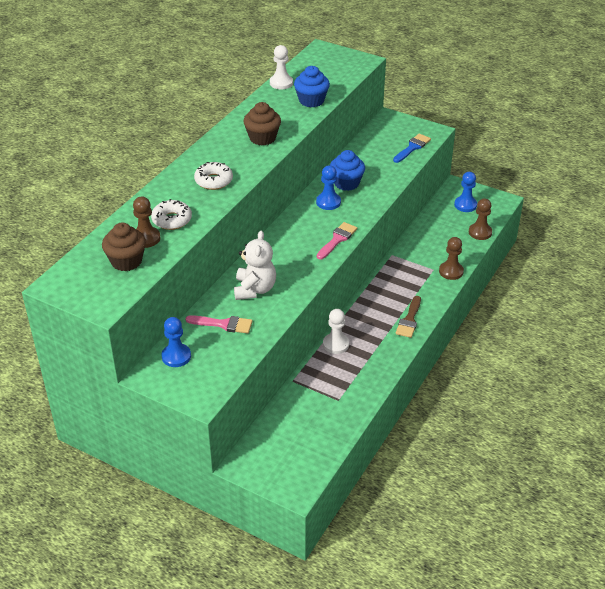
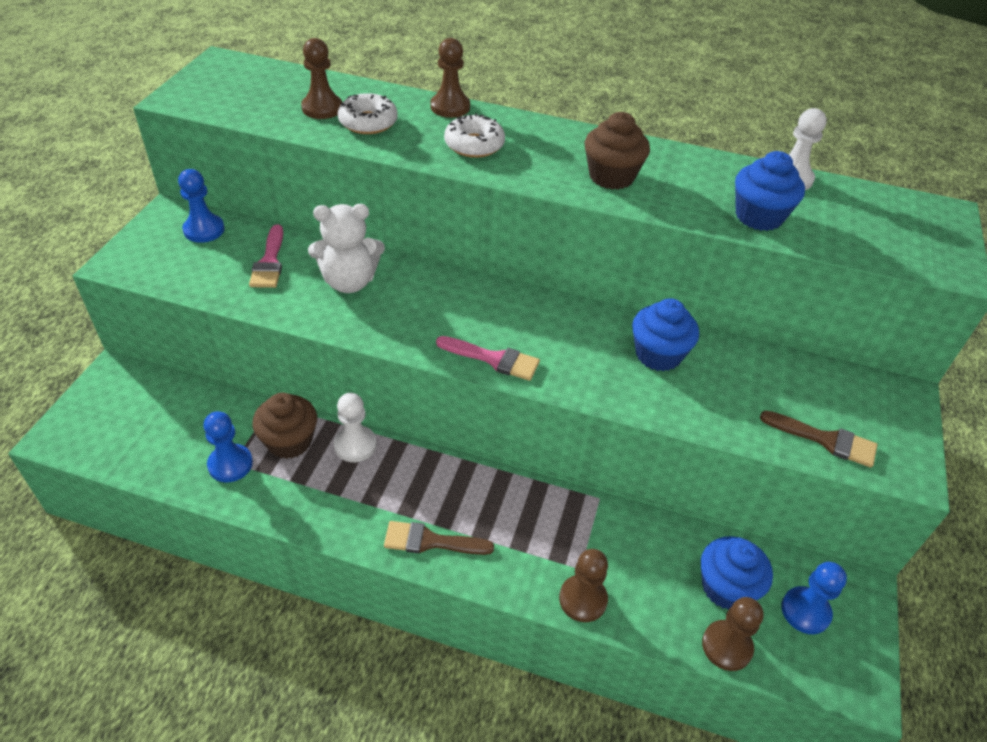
camera: 75 degrees right, 5 degrees up
(126, 261) = (270, 101): brown cupcake -> brown cupcake (289, 441)
(164, 185) = (450, 107): none -> brown pawn
(328, 202) = (593, 337): blue pawn -> blue pawn (230, 464)
(412, 147) = (825, 440): blue brush -> brown brush
(450, 225) = (726, 587): none -> blue cupcake

